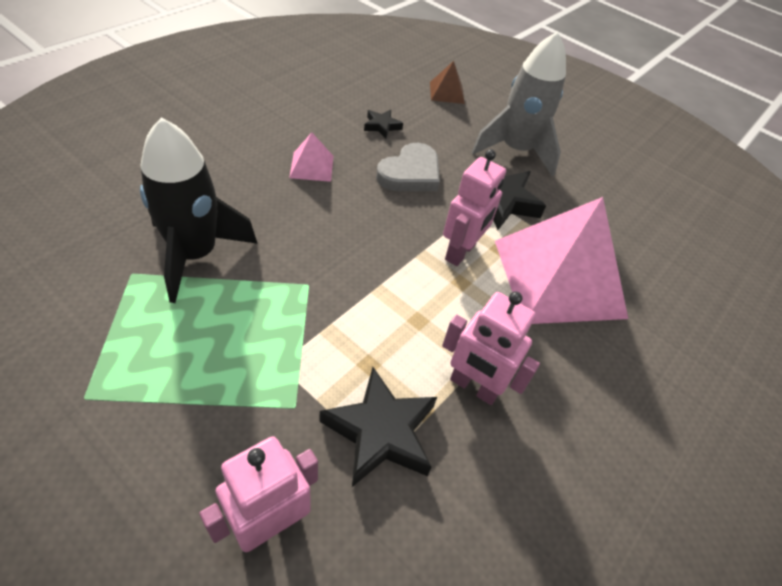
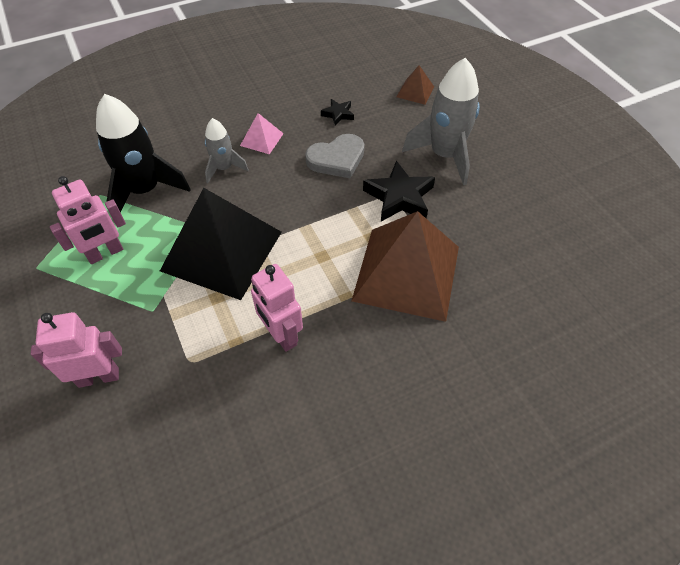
camera: 30 degrees right, 5 degrees up
(285, 207) = (224, 168): none -> grey rocket
(341, 306) = (221, 251): none -> black pyramid
(381, 432) = (197, 344): black star -> none
(460, 252) = (337, 232): pink robot -> pink robot (105, 253)
(558, 278) = (407, 273): pink pyramid -> brown pyramid

